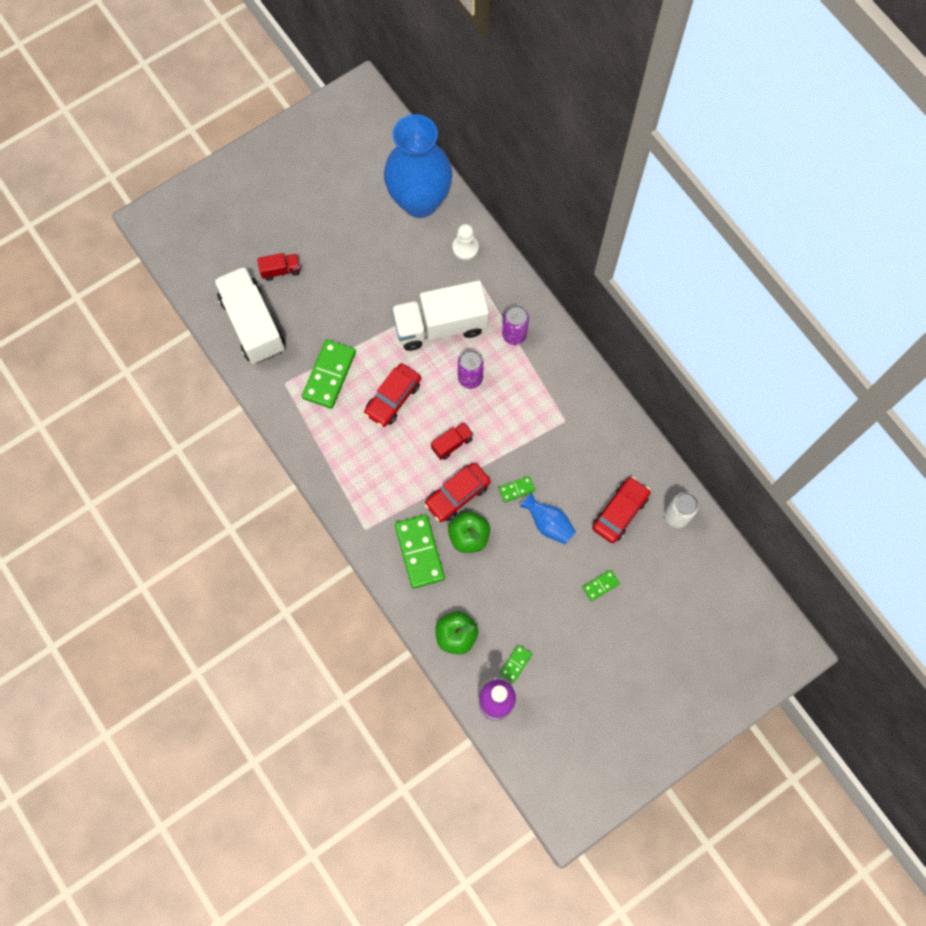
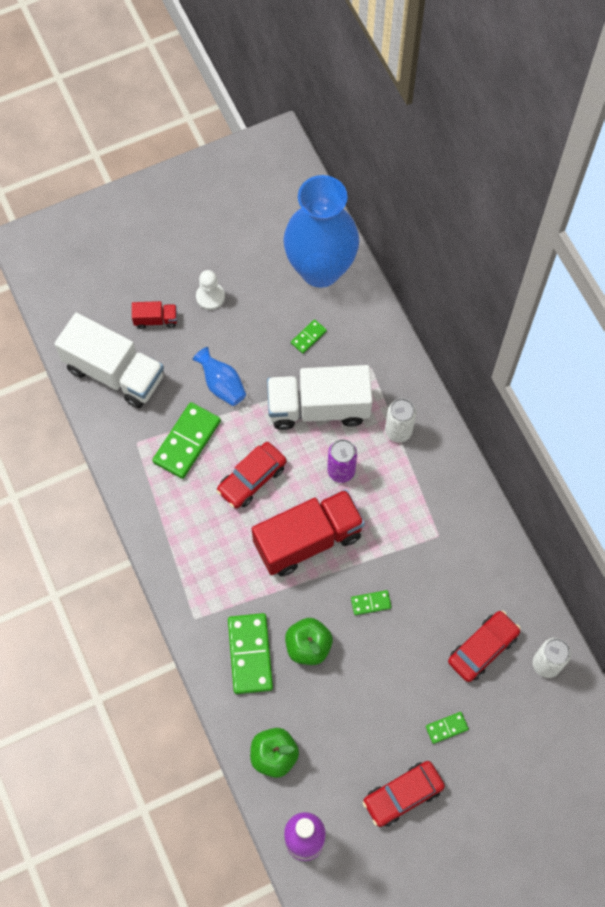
camera: 10 degrees right, 5 degrees down
(253, 324) = (114, 373): white truck -> white truck turned 135 degrees clockwise
(452, 444) = (308, 540): red truck -> red truck, size x2.25
(457, 495) = (304, 597): red car -> red car (403, 795)
(465, 248) = (361, 327): white pawn -> white pawn (210, 297)
(514, 335) = (398, 431): purple can -> white can
(516, 663) = (335, 800): green domino -> green domino (308, 337)
(548, 523) = (399, 647): blue vase -> blue vase (222, 385)

